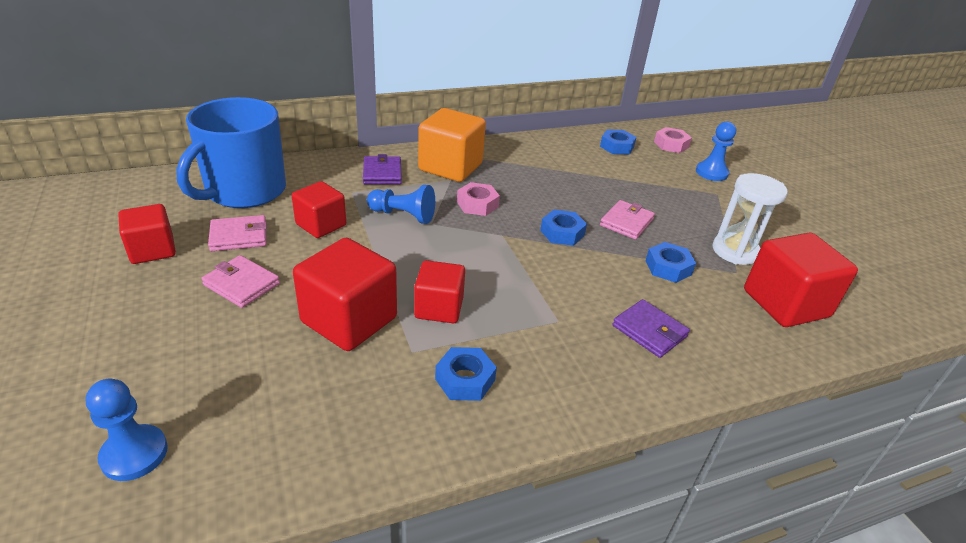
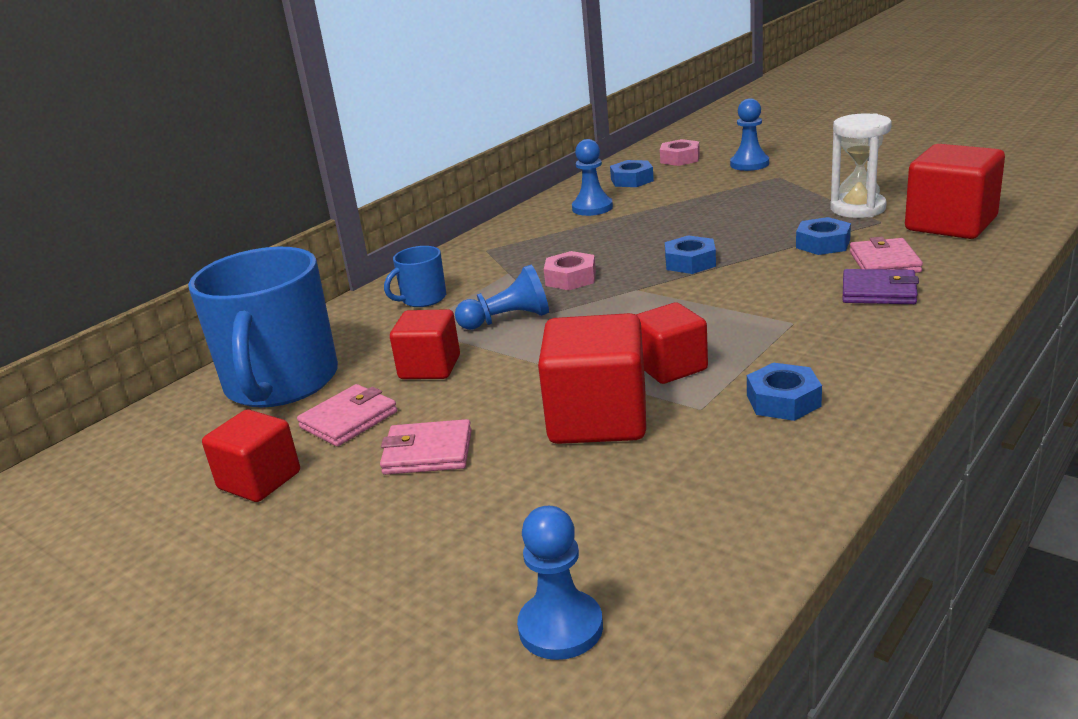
camera: 25 degrees left, 10 degrees down
(382, 173) = (422, 299): purple wallet -> blue mug
(450, 167) = (490, 263): orange cube -> none
(563, 156) = (592, 208): none -> blue pawn
(626, 222) = (735, 229): pink wallet -> pink wallet (884, 262)

